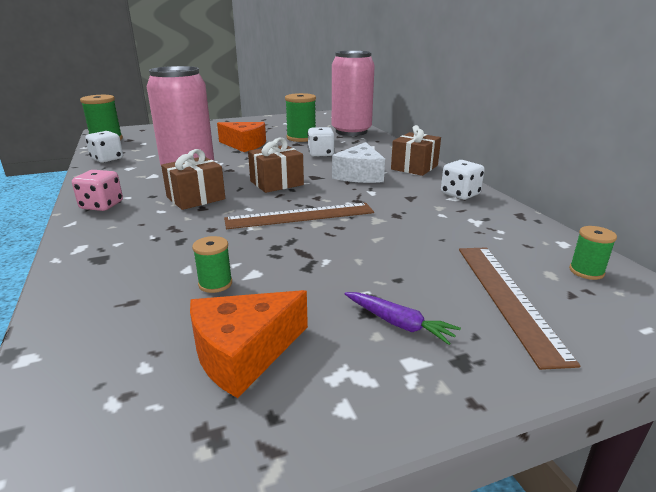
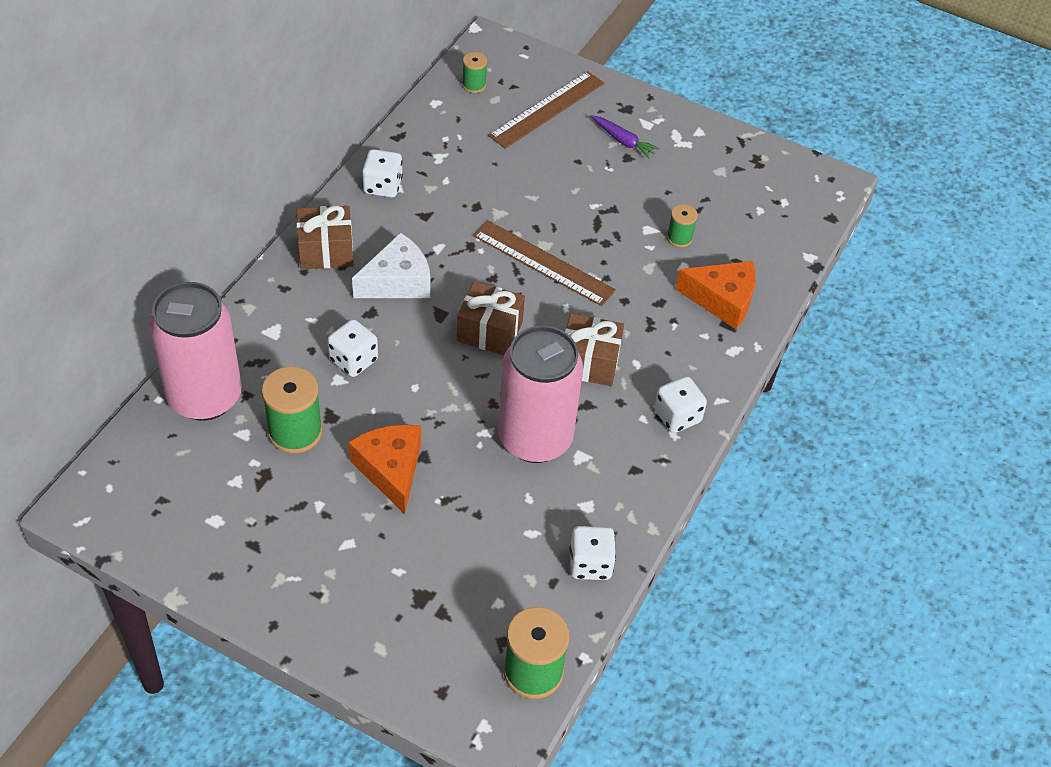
camera: 135 degrees left, 25 degrees up
(101, 205) = (677, 416): pink dice -> white dice
(243, 353) = (711, 183): orange cheese -> orange cheese (722, 300)
(398, 323) = (623, 141): purple carrot -> purple carrot turned 135 degrees clockwise

